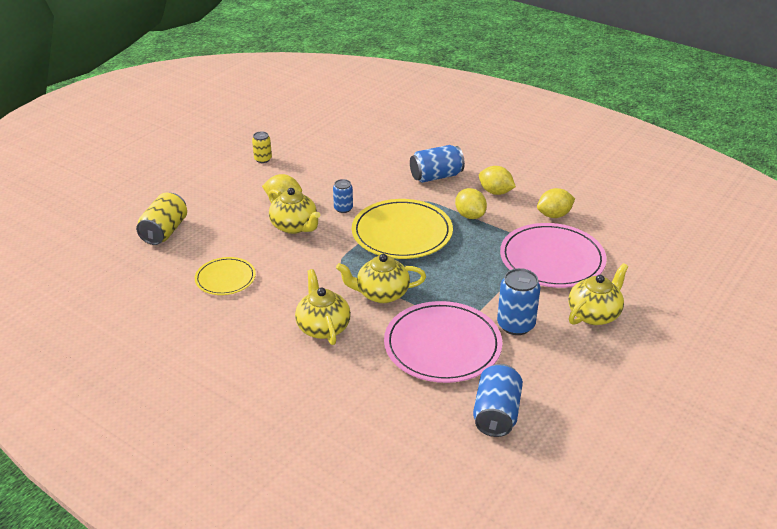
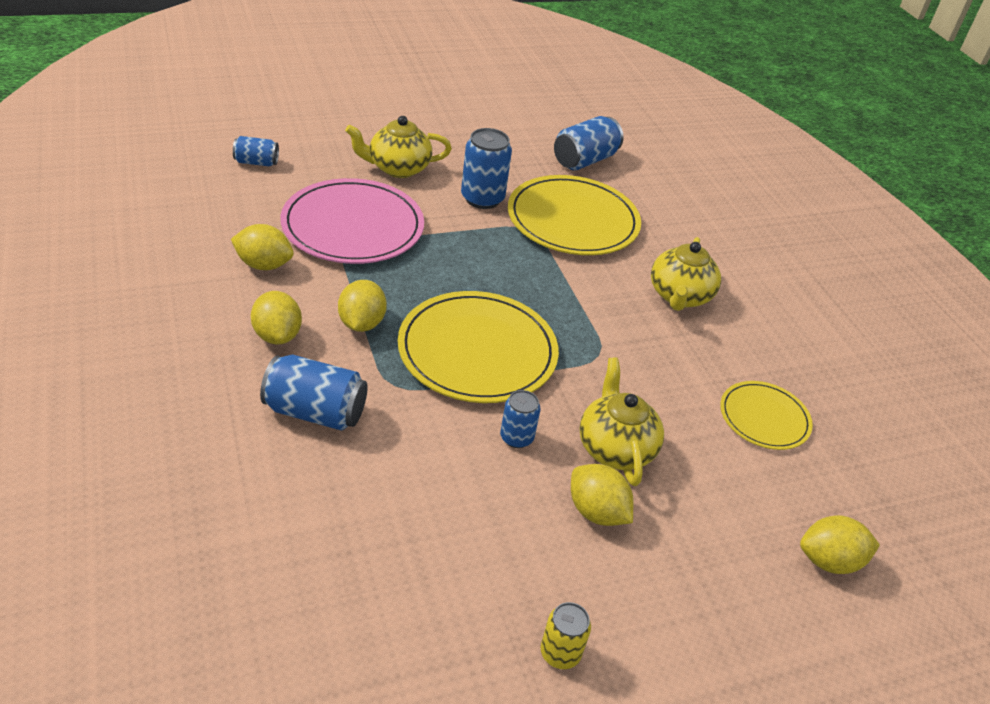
camera: 150 degrees left, 5 degrees up
(164, 231) = (829, 561): yellow can -> yellow lemon
(381, 294) = (583, 294): yellow teapot -> none
(442, 345) = (573, 220): pink plate -> yellow plate
(665, 265) = (256, 162): none -> blue can

